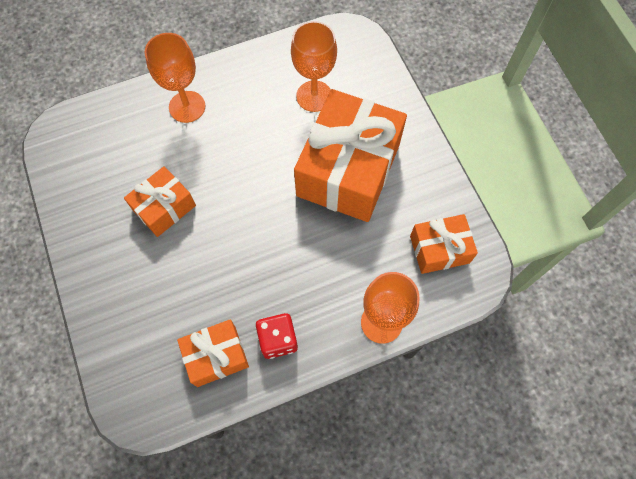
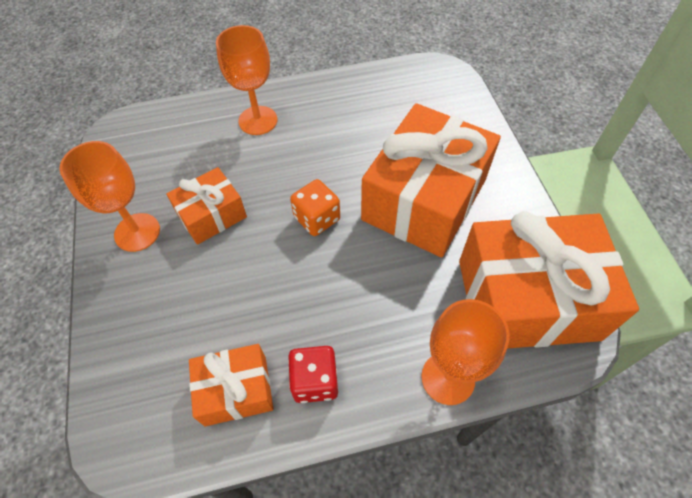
camera: 10 degrees right, 10 degrees down
(257, 199) = (317, 218): none -> orange dice
(314, 96) = (394, 124): orange goblet -> orange goblet (137, 232)
(439, 249) = (527, 299): orange gift -> orange gift, size x1.94

